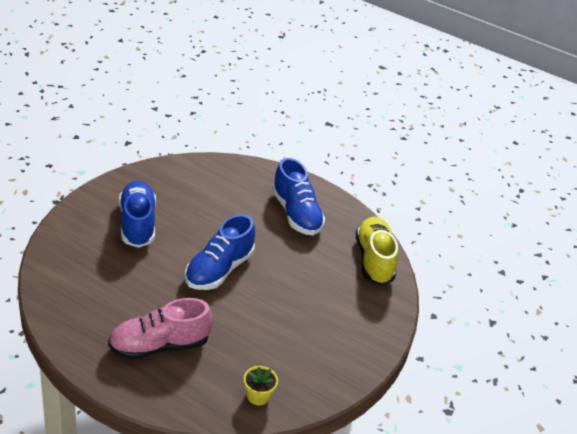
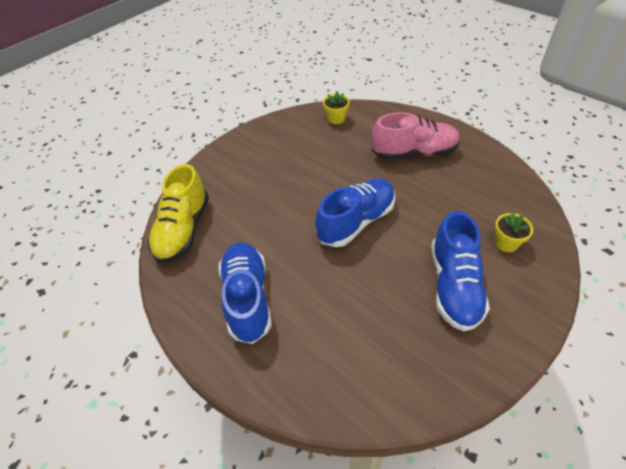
camera: 160 degrees left, 10 degrees up
(85, 254) = (506, 243): none -> yellow flower pot

